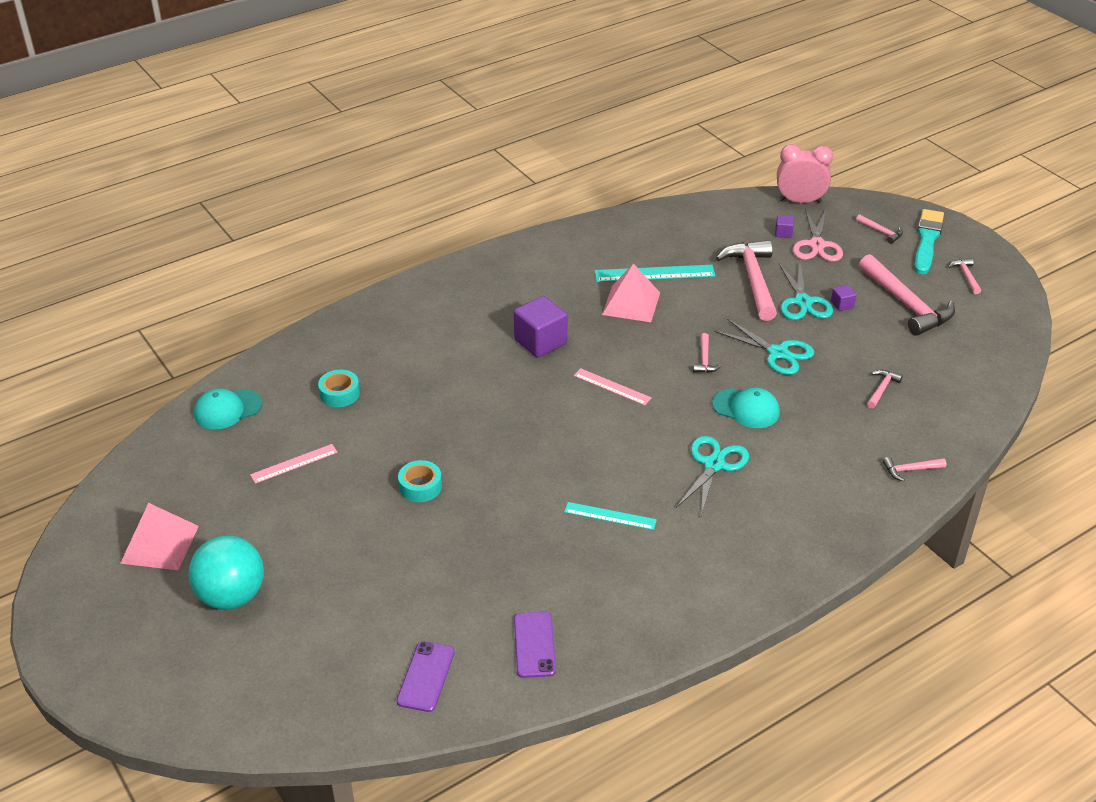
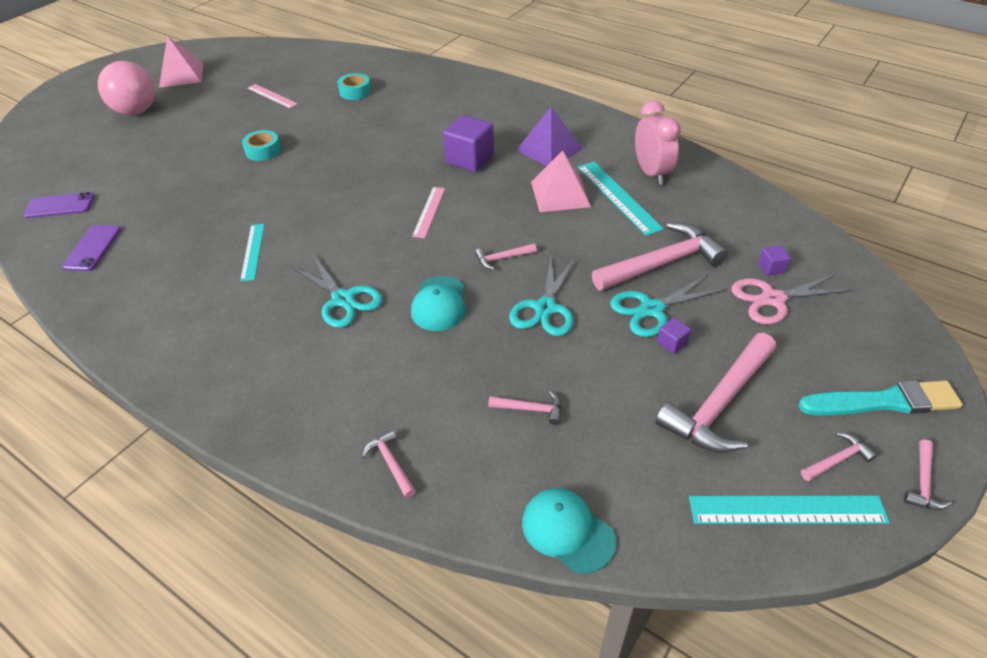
camera: 70 degrees right, 5 degrees up
(227, 409) = (319, 58): turquoise cap -> turquoise cap (567, 531)
(232, 596) = (136, 111): turquoise ball -> pink ball
(534, 645) = (93, 248): purple phone -> purple phone turned 60 degrees counterclockwise
(556, 289) = (549, 149): none -> purple pyramid
(714, 465) = (343, 299): turquoise scissors -> turquoise scissors turned 45 degrees clockwise
(800, 201) = (848, 268): pink clock -> pink clock (651, 173)
(881, 232) = (857, 351): pink hammer -> pink hammer (923, 482)
(997, 309) = (787, 510): none -> turquoise ruler

